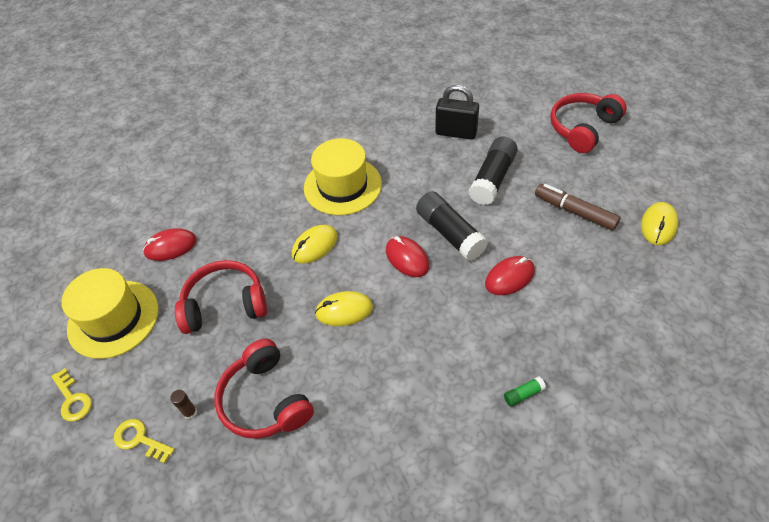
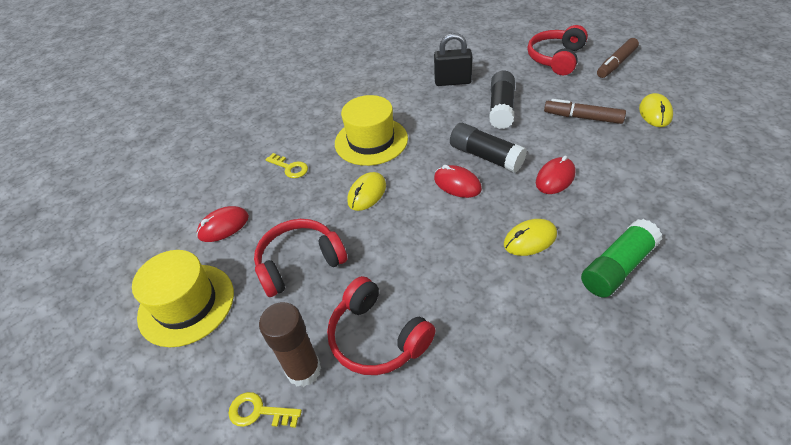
camera: 15 degrees left, 5 degrees down
(72, 399) = (168, 393): yellow key -> yellow key (289, 168)
(190, 412) = (304, 370): brown glue stick -> brown glue stick, size x2.35
(344, 310) = (419, 240): yellow mouse -> yellow mouse (530, 239)
(523, 394) = (617, 267): green glue stick -> green glue stick, size x2.35
(647, 151) = (616, 63): none -> brown marker

